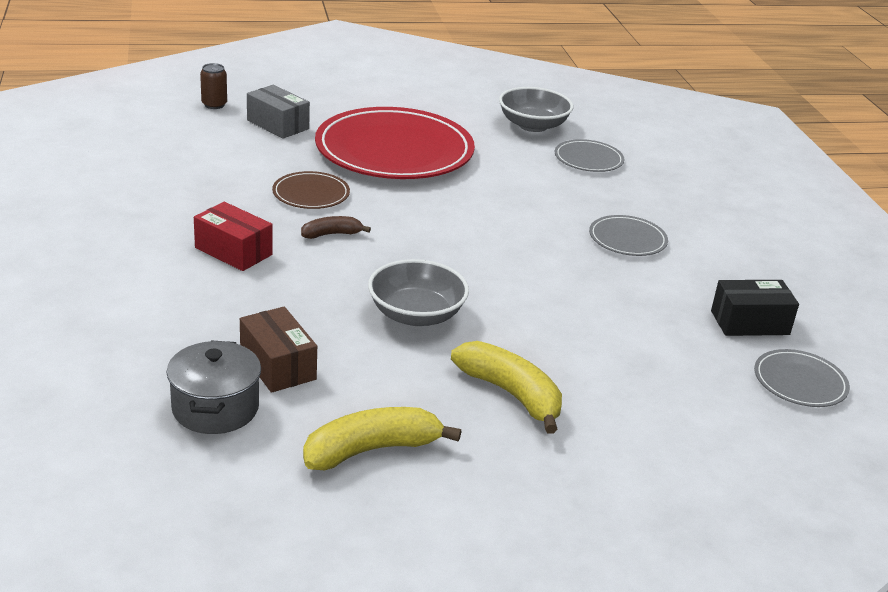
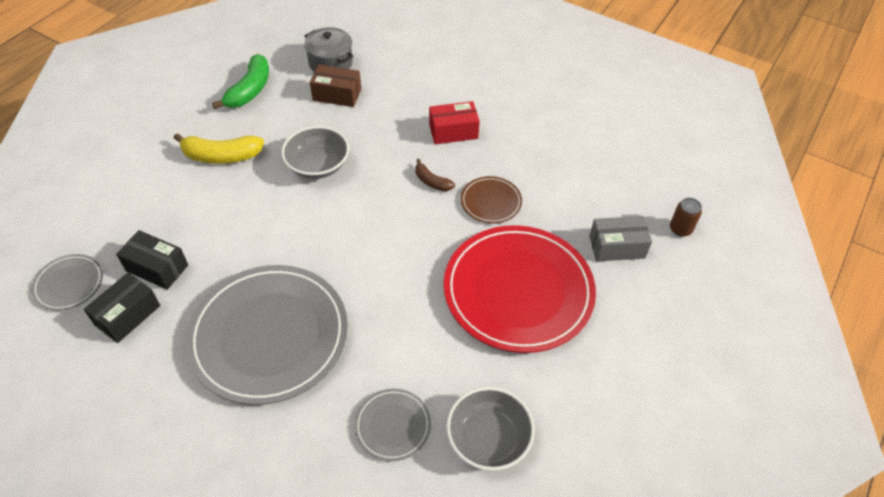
camera: 135 degrees right, 20 degrees up
(331, 234) = (432, 181): brown banana -> brown banana turned 105 degrees clockwise
(372, 450) = (250, 90): yellow banana -> green banana
(627, 239) = (269, 336): grey plate -> grey plate, size x2.23
(690, 339) = (157, 268): none -> black box

